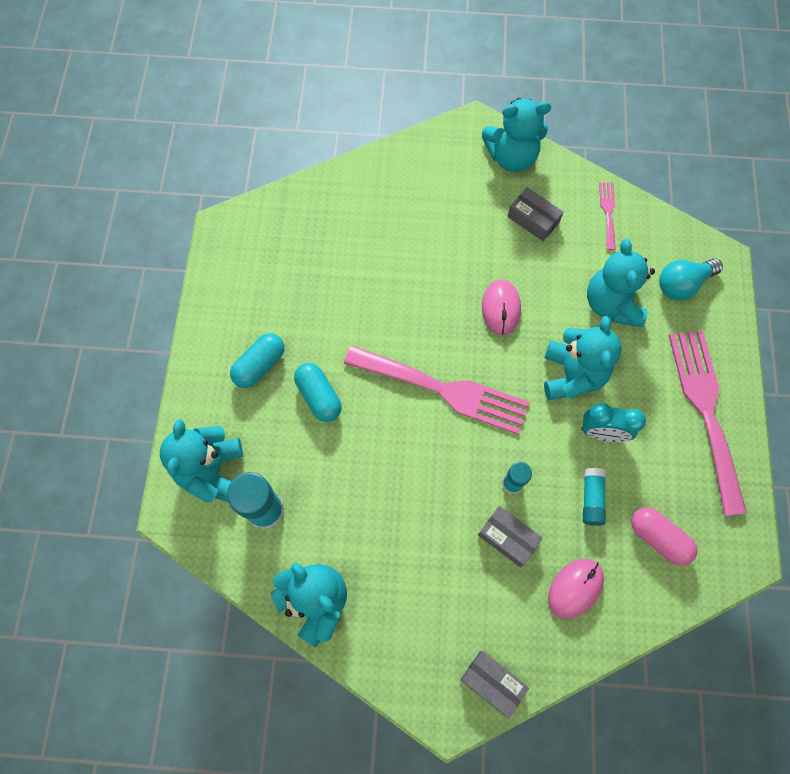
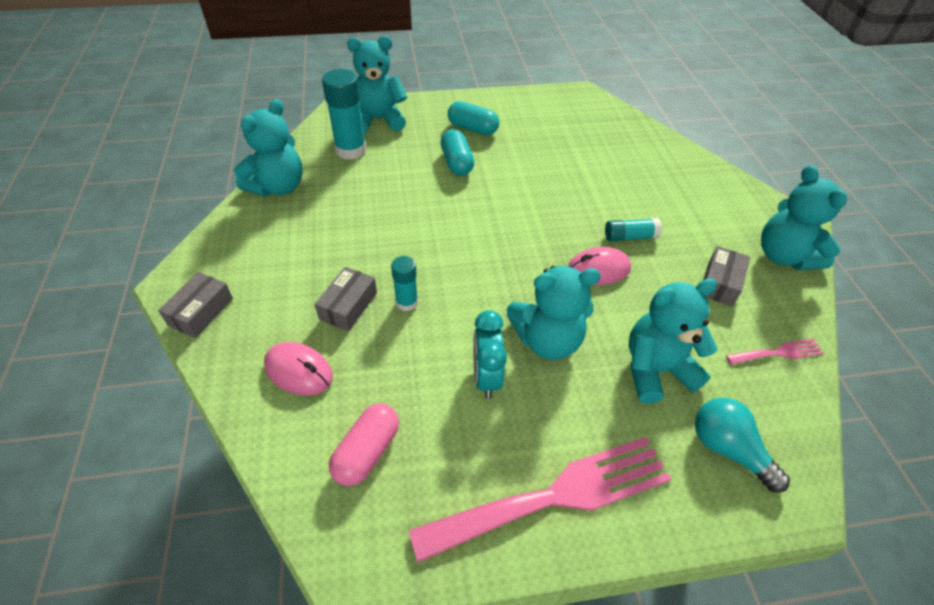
camera: 75 degrees right, 20 degrees down
(318, 396) = (456, 163): turquoise capsule -> turquoise capsule turned 60 degrees counterclockwise
(444, 390) = (491, 238): pink fork -> none
(591, 499) = (404, 375): turquoise glue stick -> turquoise glue stick (630, 237)

